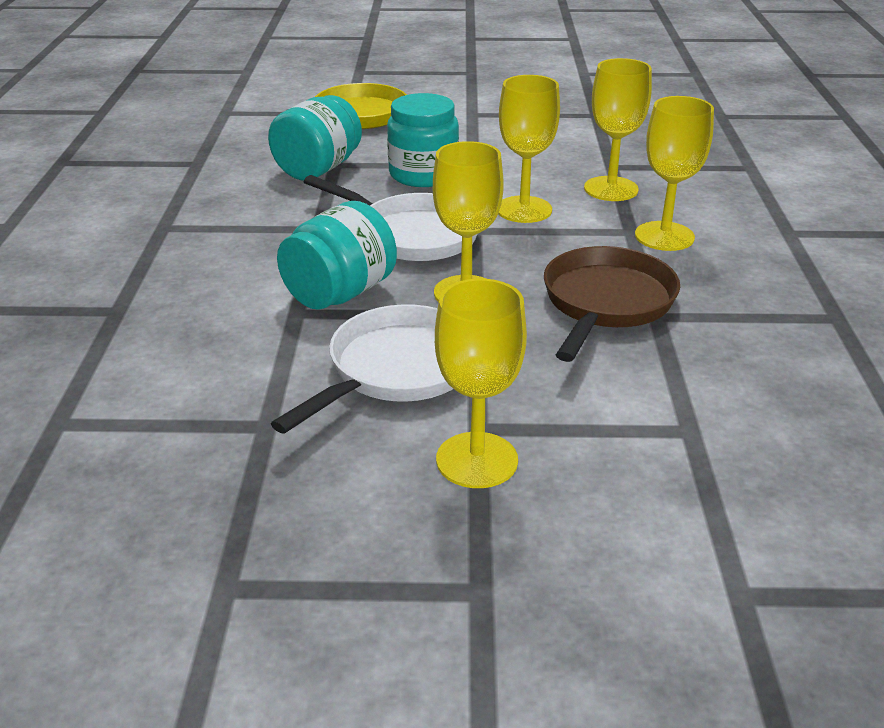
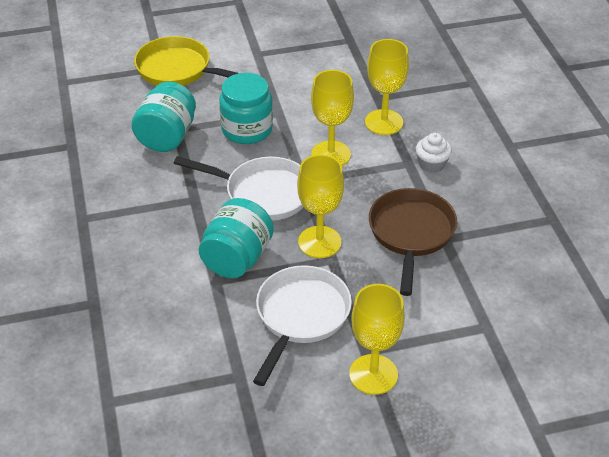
camera: 15 degrees left, 10 degrees up
(664, 236) = (432, 164): yellow goblet -> white cupcake

